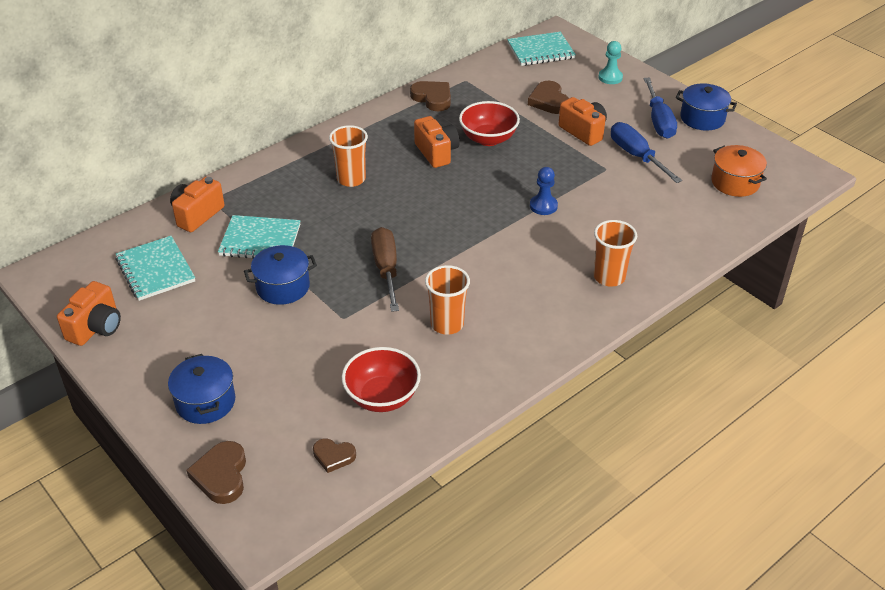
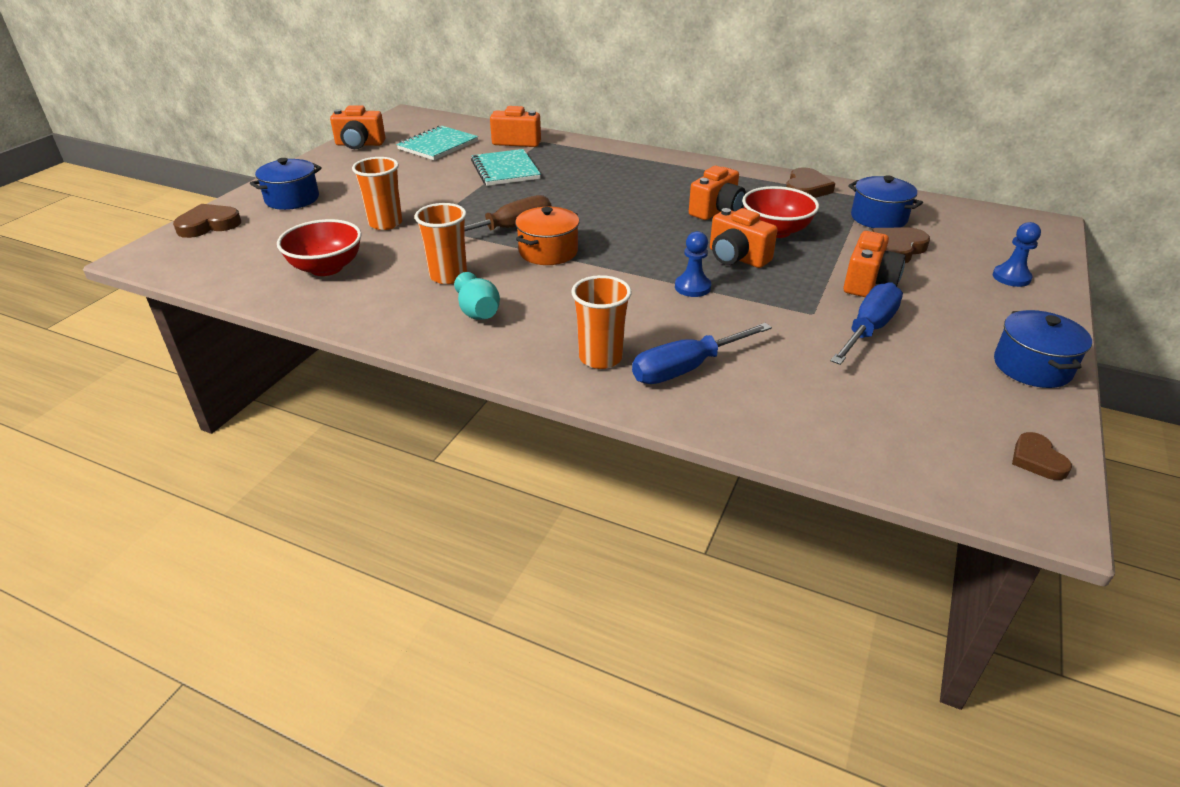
camera: 65 degrees right, 5 degrees down
(283, 287) = (451, 192): blue pot -> blue pot (878, 218)
(333, 456) = (241, 264): brown heart -> brown heart (1037, 460)
(351, 179) = (628, 183): orange cup -> orange cup (385, 223)
(515, 171) = (737, 258): none -> orange camera
(515, 320) = (478, 312): none -> turquoise vase
(541, 51) = (989, 223): turquoise notebook -> none
(610, 77) = (1011, 277): turquoise pawn -> blue pawn
(658, 121) = (971, 331): blue screwdriver -> blue screwdriver (687, 368)
(735, 182) = (914, 426): orange pot -> orange pot (548, 252)

